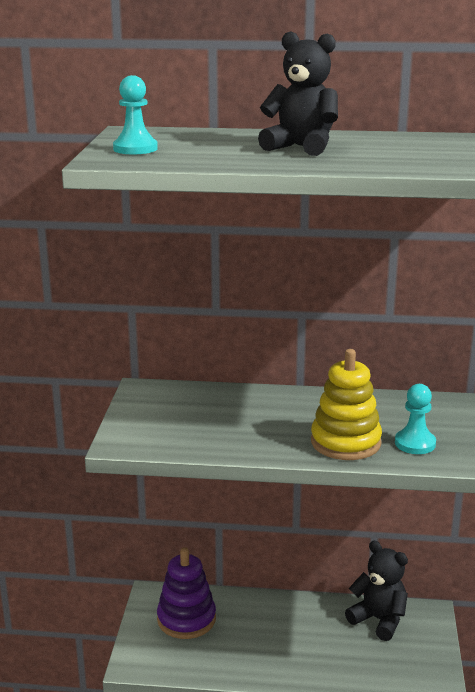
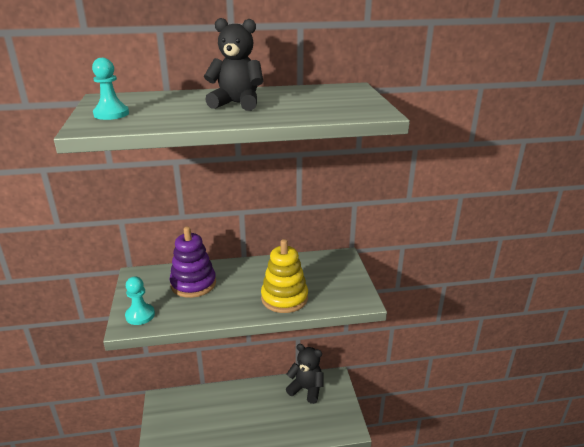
camera: 15 degrees left, 5 degrees up
(186, 619) = (185, 413): purple stacking toy -> purple stacking toy (193, 284)
(415, 443) = (328, 292): turquoise pawn -> turquoise pawn (140, 315)

